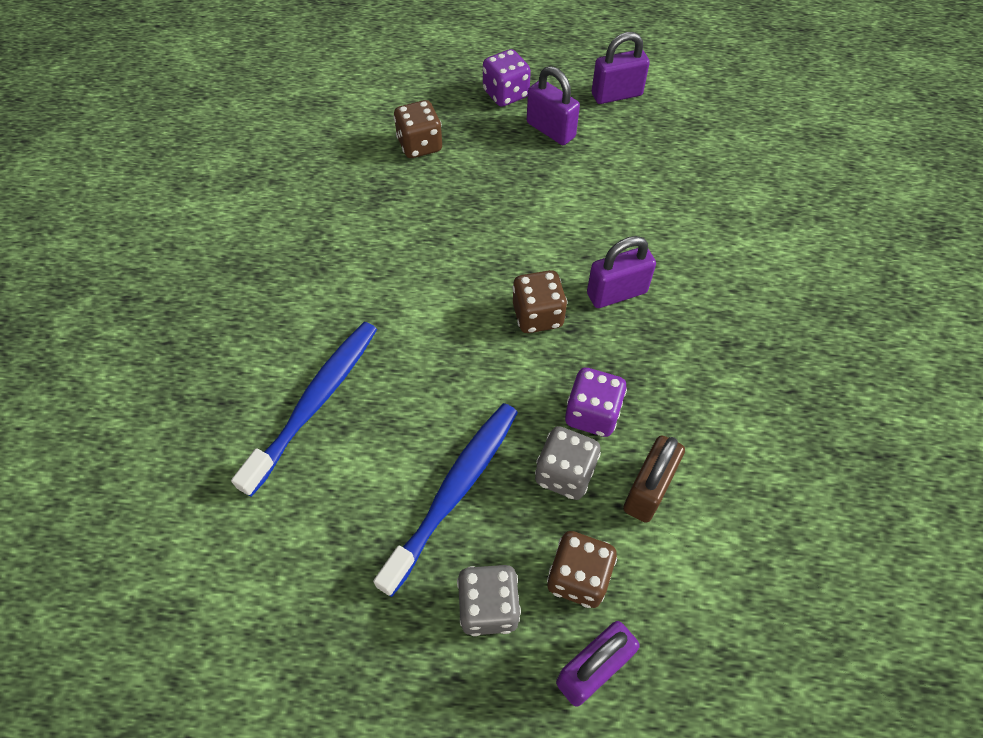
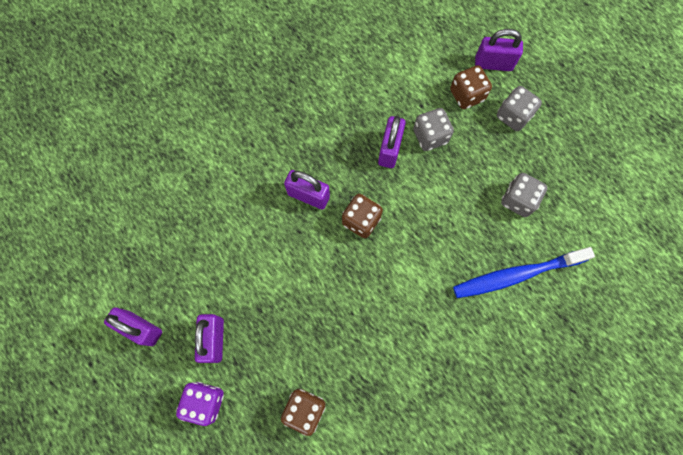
camera: 135 degrees left, 15 degrees up
(383, 490) = (518, 200): none -> grey dice
(454, 491) = (486, 172): blue toothbrush -> none
(592, 414) = (390, 150): purple dice -> purple padlock
(648, 490) = (402, 99): brown padlock -> none

